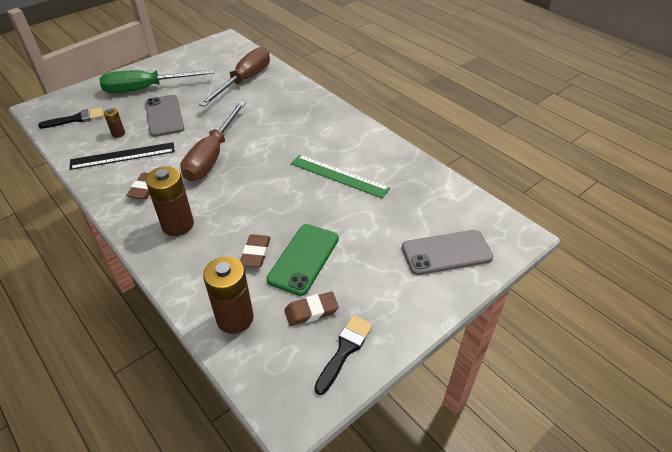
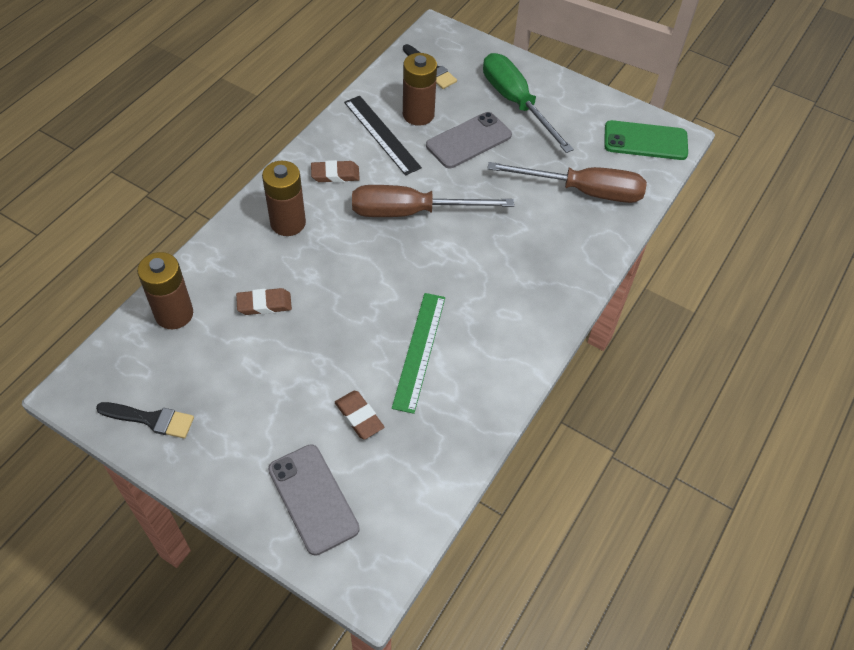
camera: 70 degrees right, 10 degrees up
(118, 134) = (418, 115): brown battery -> brown battery, size x2.02
(303, 259) = (267, 350): green phone -> green phone (645, 141)
(311, 311) = (195, 377): brown eraser -> brown eraser (359, 417)

